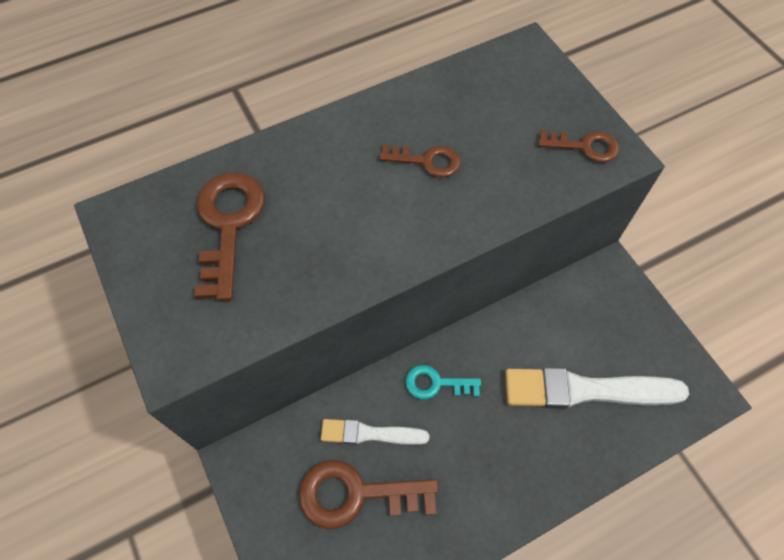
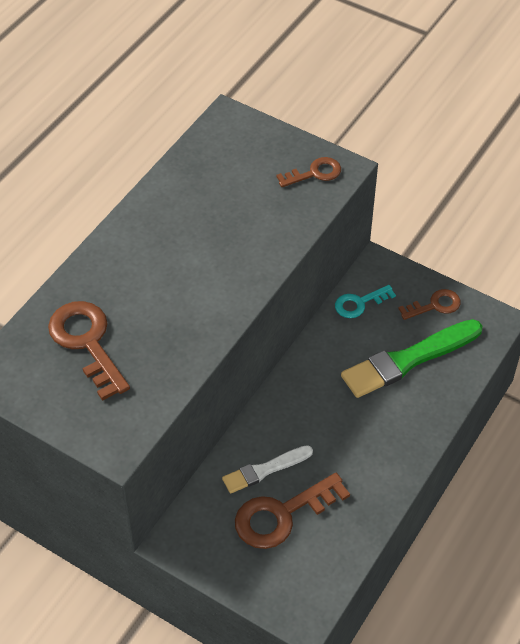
camera: 30 degrees left, 10 degrees down
(427, 161) = (206, 233): brown key -> brown key (435, 305)
(436, 383) = (293, 410): turquoise key -> turquoise key (359, 303)
(586, 390) = (408, 360): white brush -> green brush

